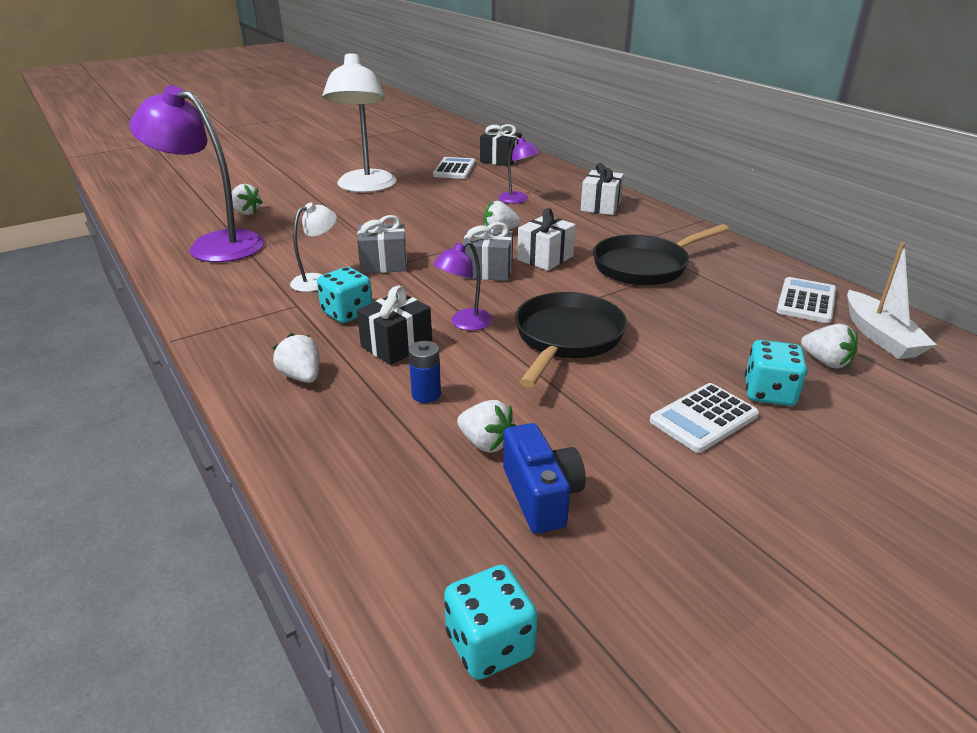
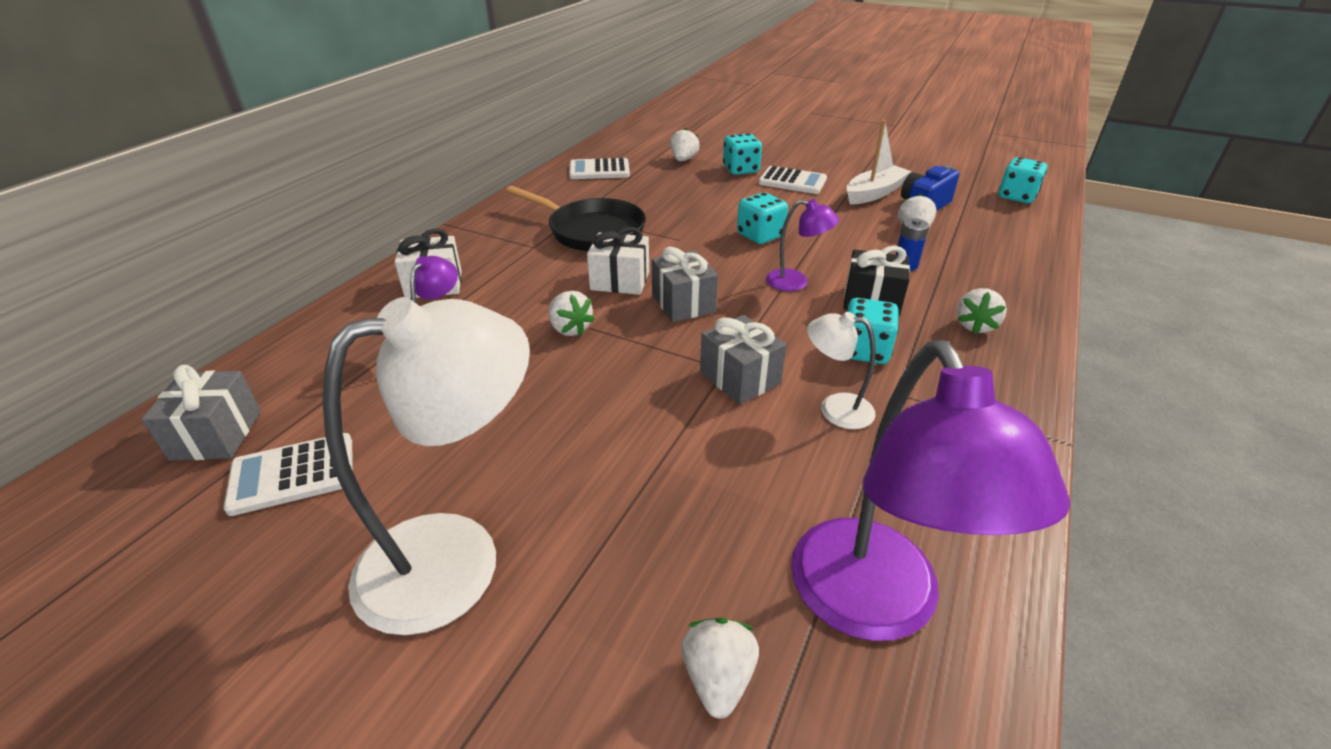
camera: 120 degrees left, 5 degrees up
(500, 160) = (216, 435): black gift -> grey gift
(566, 338) = (760, 235): black pan -> turquoise dice
(880, 336) = (630, 149): white boat -> white boat (874, 193)

